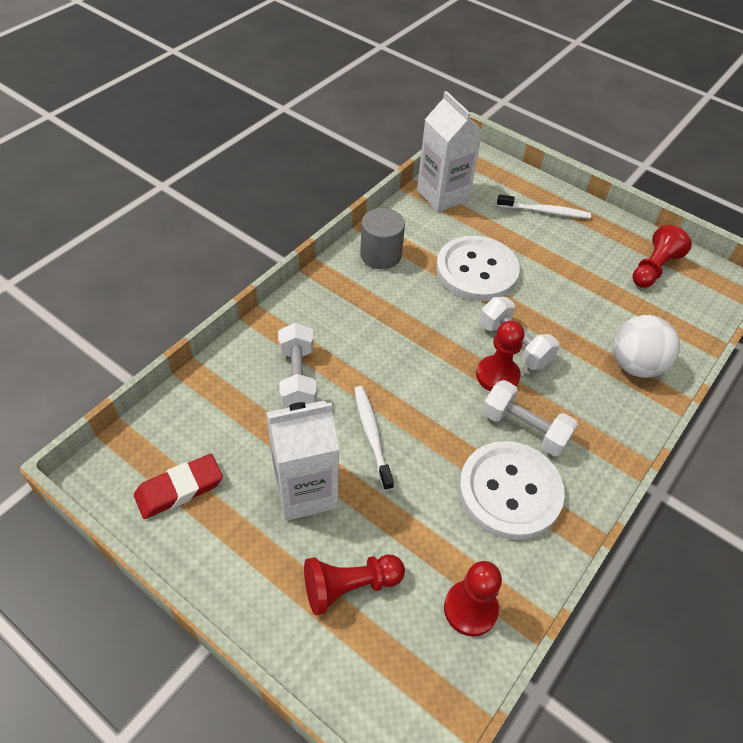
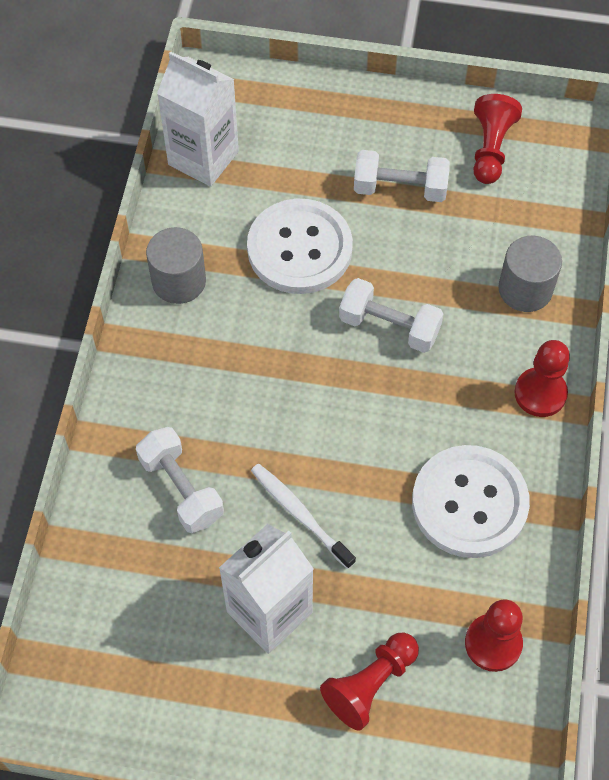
camera: 25 degrees left, 10 degrees up
(179, 489) = (139, 680): red eraser -> none
(497, 375) = (391, 375): red pawn -> red pawn (540, 393)
(524, 428) = (449, 424): white dumbbell -> white dumbbell (400, 188)
(545, 212) = (335, 125): white toothbrush -> none
(635, 365) = (525, 289): white ball -> grey cylinder

